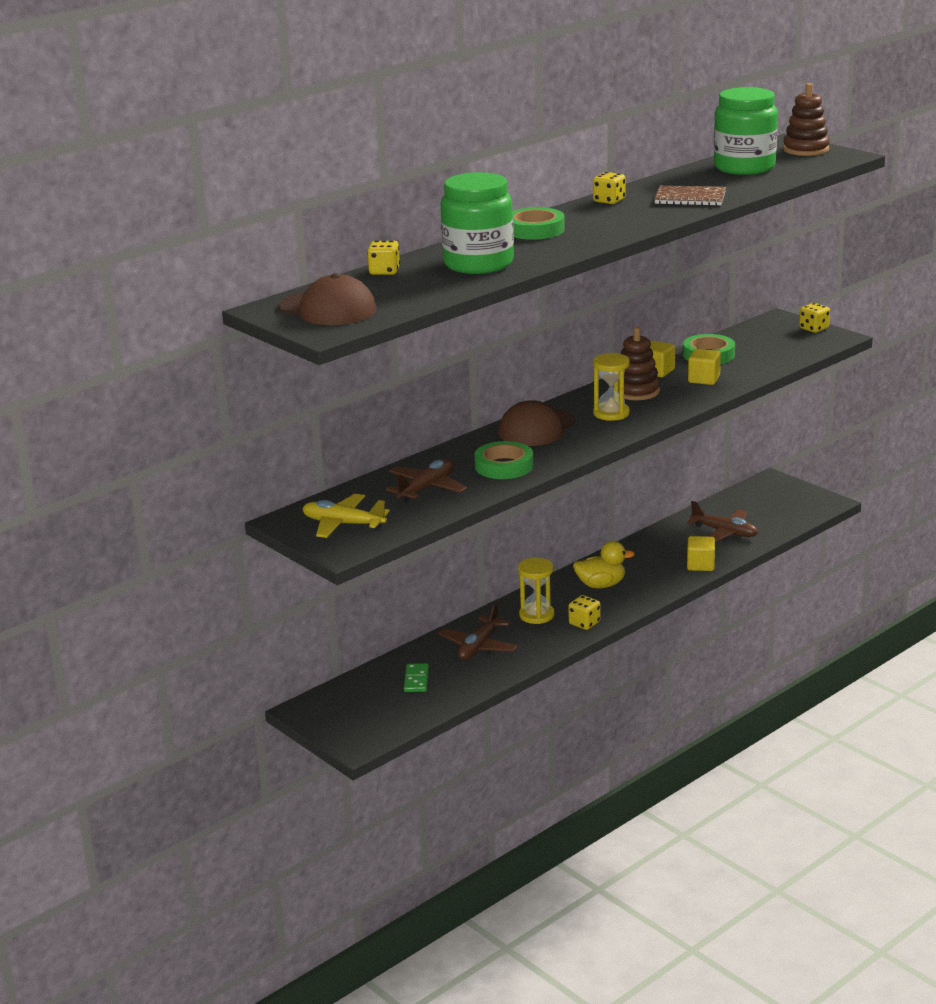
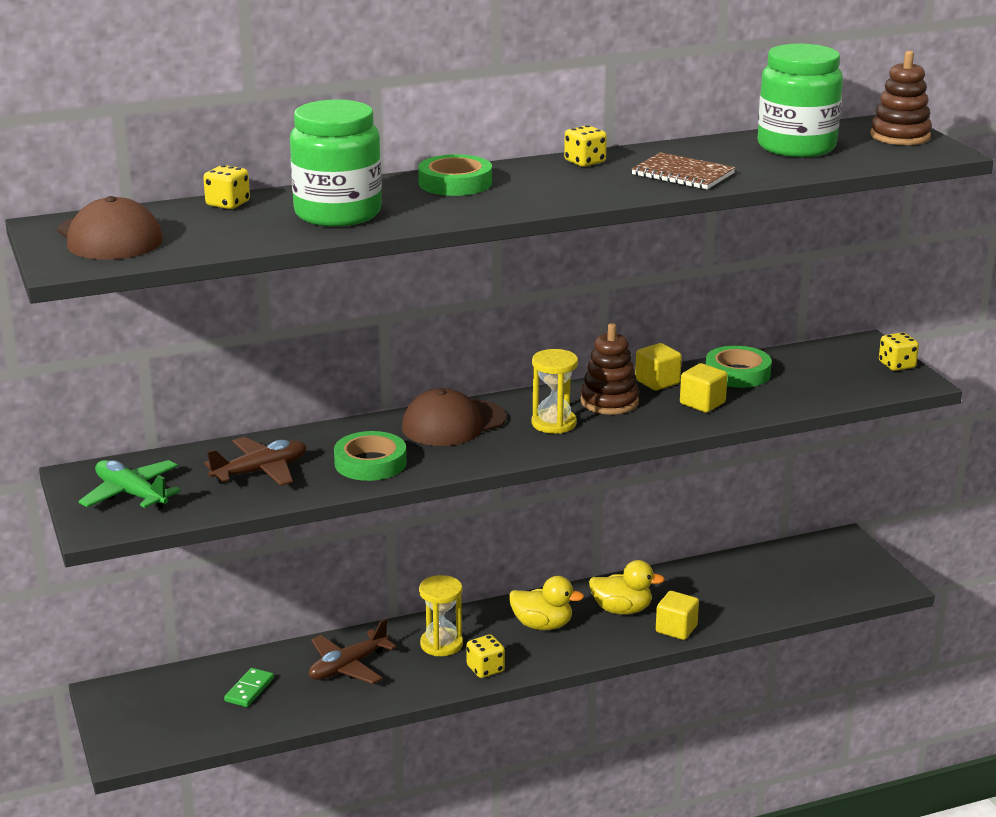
camera: 20 degrees right, 0 degrees up
(343, 524) = (131, 494): yellow plane -> green plane
(650, 561) = (622, 610): none -> yellow duck
(724, 532) = (737, 594): brown plane -> none

